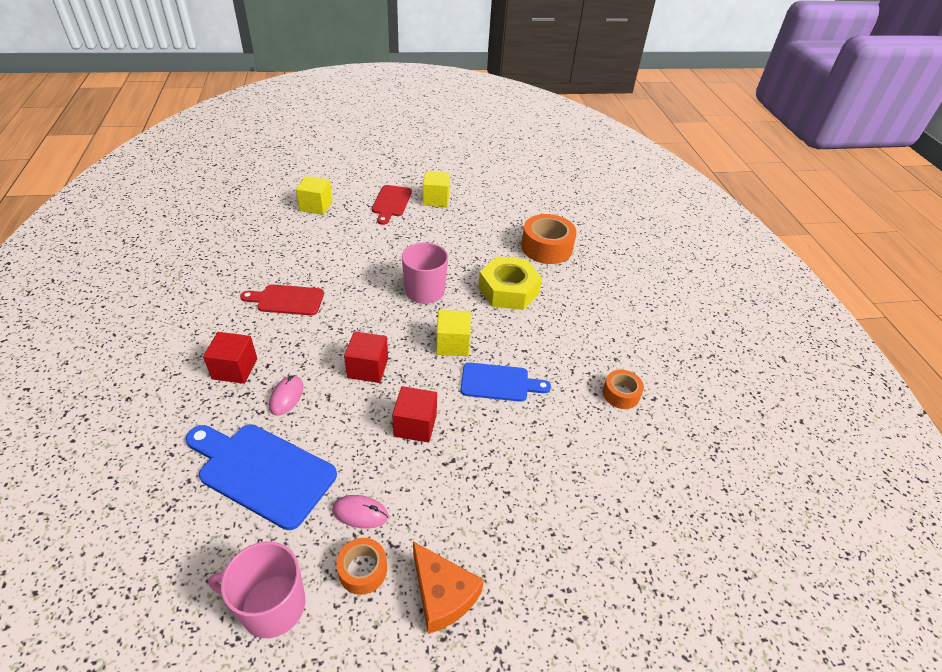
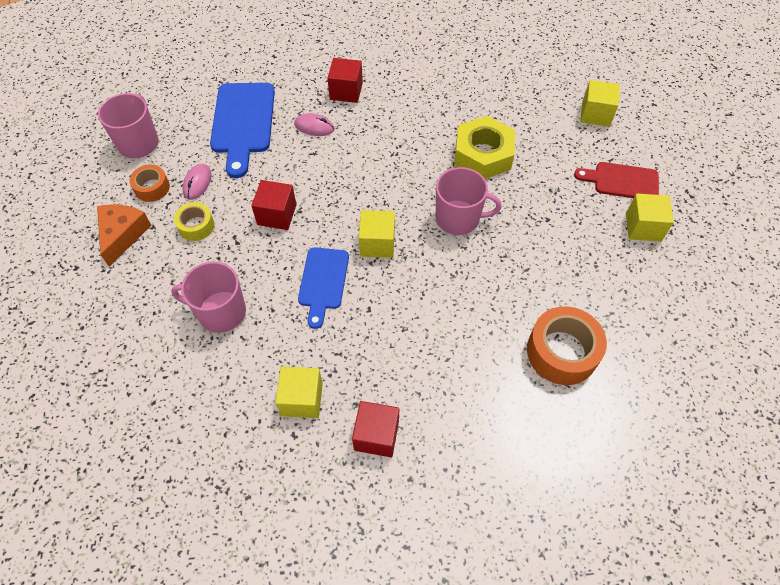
camera: 95 degrees right, 15 degrees up
(262, 471) = (243, 123): blue cutting board -> blue cutting board turned 150 degrees clockwise
(287, 300) = (434, 111): red cutting board -> none
(368, 368) = (345, 177): red cube -> red cube (376, 435)
(429, 505) = (196, 226): none -> yellow tape
(442, 594) = (123, 235): orange cheese -> orange cheese turned 135 degrees clockwise
(508, 290) = (468, 300): yellow nut -> yellow nut (483, 154)
(543, 466) = (220, 312): none -> pink mug
(621, 394) = (302, 399): orange tape -> yellow cube

